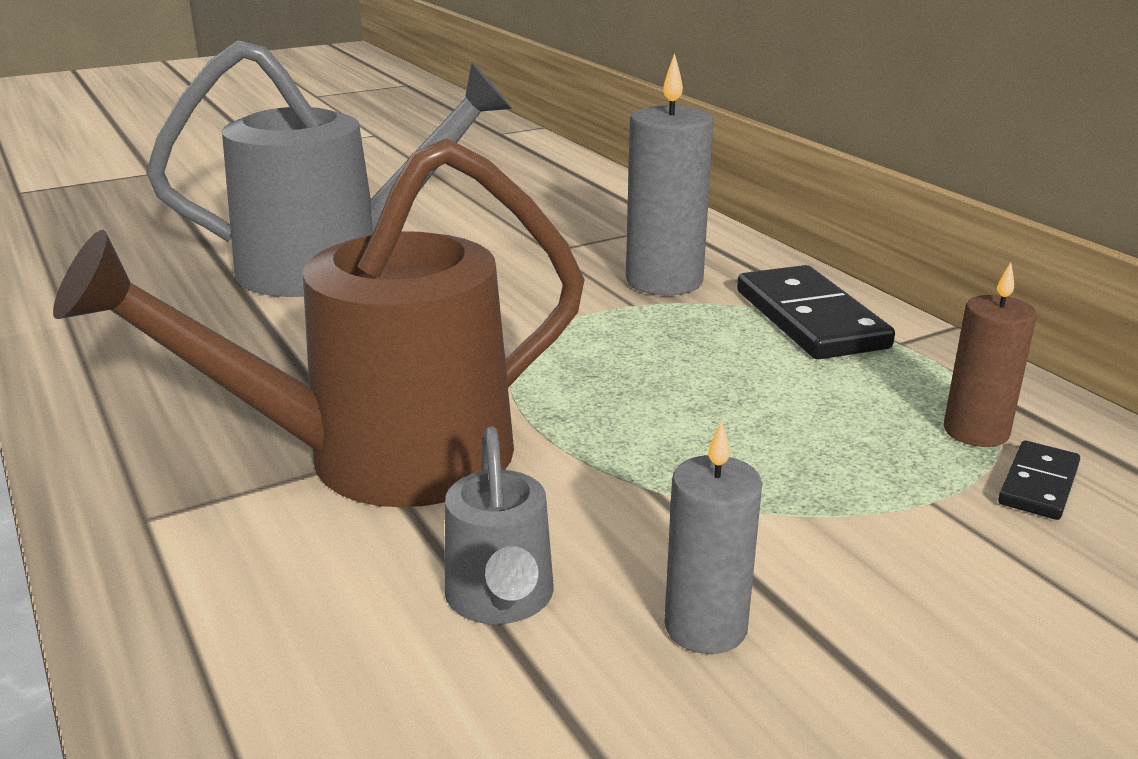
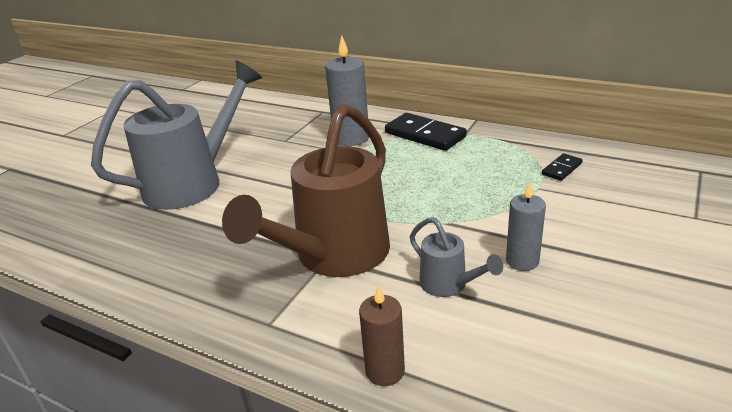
camera: 30 degrees left, 5 degrees up
(976, 431) = (525, 158): brown candle -> brown candle (385, 371)
(1038, 484) = (561, 169): black domino -> black domino turned 45 degrees clockwise

